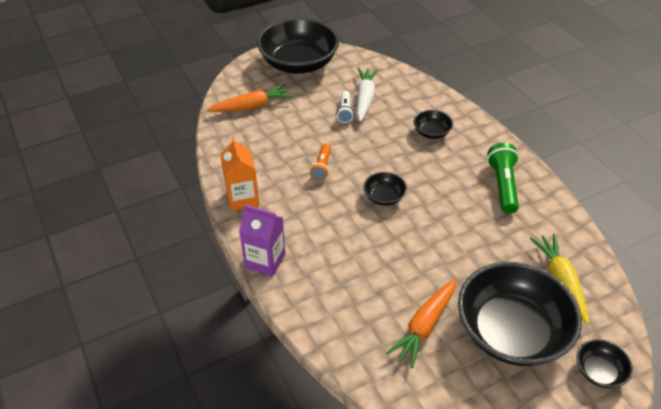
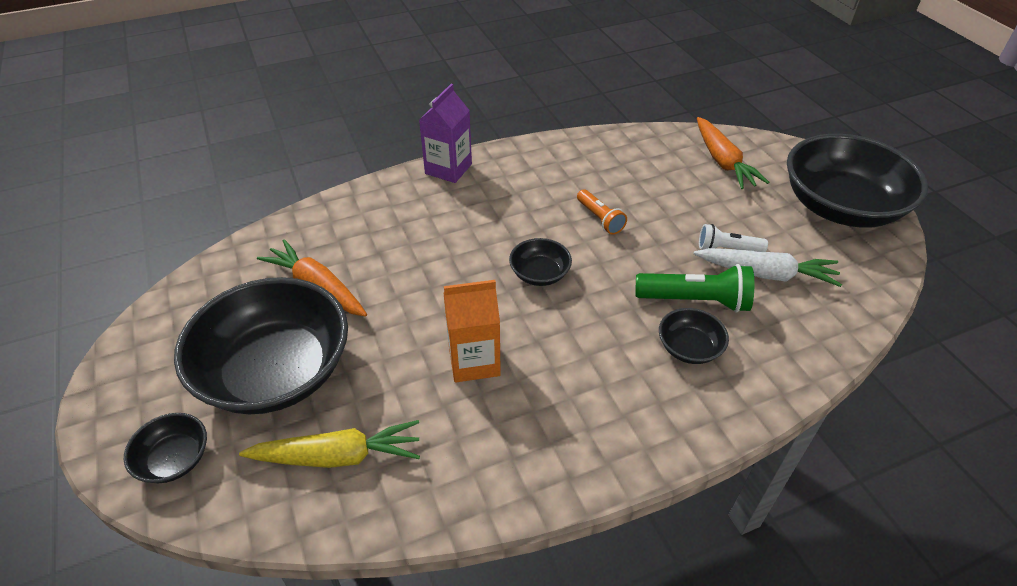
camera: 95 degrees right, 0 degrees up
(242, 198) = (547, 154): orange carton -> orange carton (474, 361)
(322, 167) = (600, 219): orange flashlight -> orange flashlight turned 135 degrees counterclockwise
(502, 185) = (555, 424): green flashlight -> green flashlight (695, 300)

